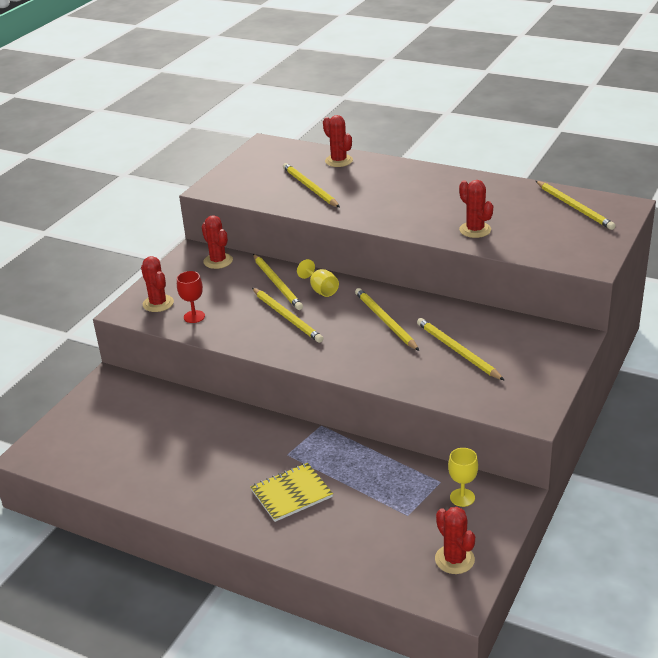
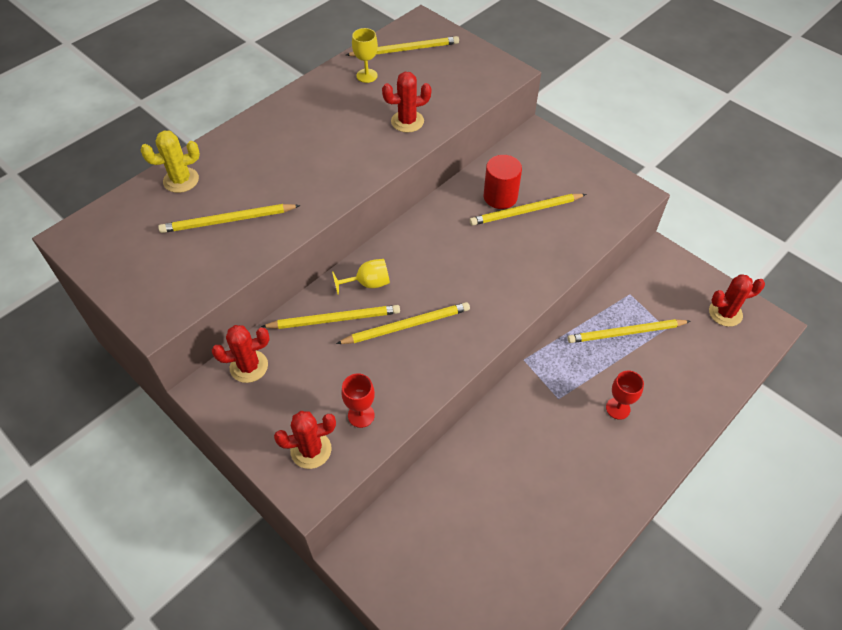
camera: 75 degrees left, 20 degrees up
(291, 493) = (618, 408): yellow notebook -> red goblet
(338, 161) = (181, 180): red cactus -> yellow cactus
(385, 321) = (453, 248): yellow pencil -> yellow pencil (626, 333)
(462, 497) = (654, 285): yellow goblet -> yellow goblet (367, 75)
(466, 333) = (500, 197): none -> red cylinder

